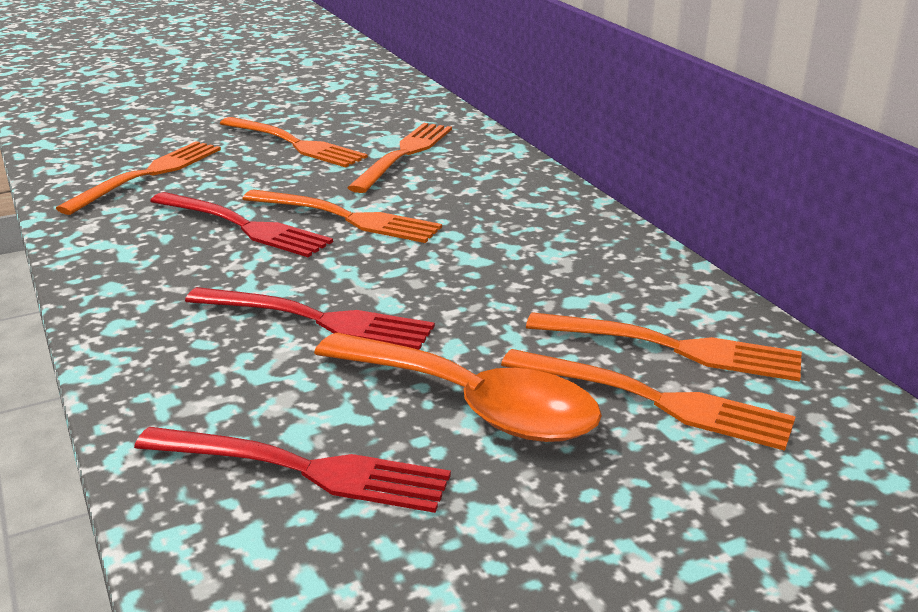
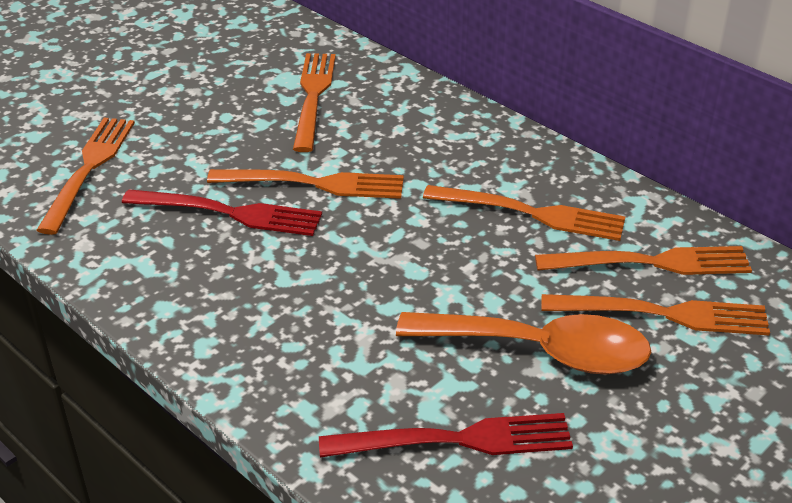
camera: 20 degrees left, 10 degrees up
(294, 144) = (201, 102): orange fork -> orange fork (531, 213)
(316, 319) = (367, 300): red fork -> none

